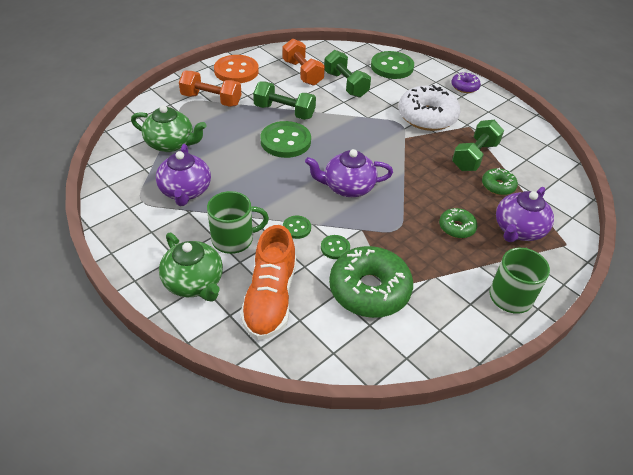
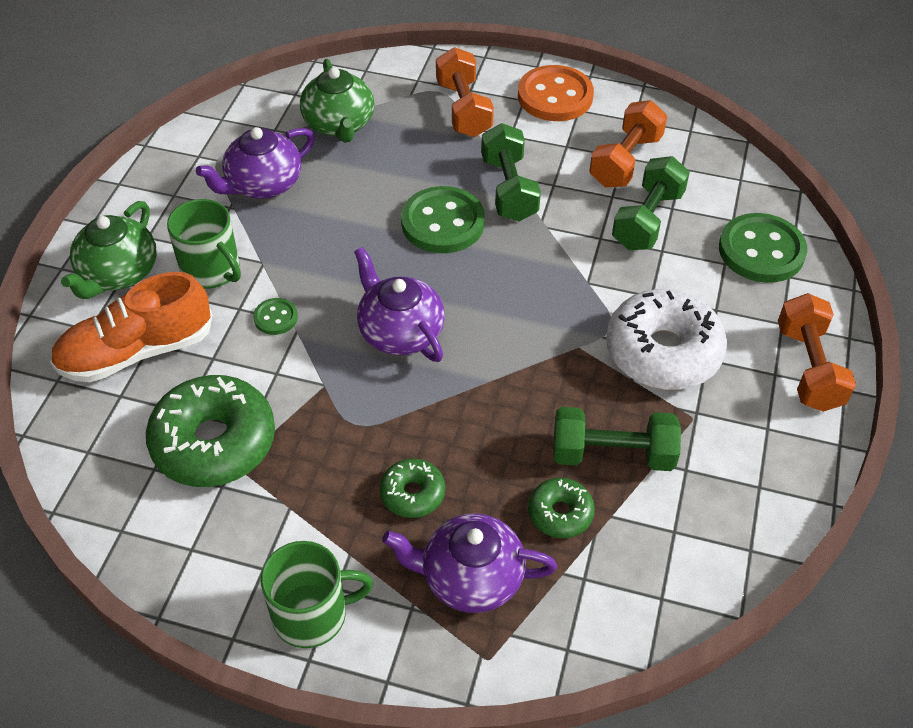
camera: 60 degrees right, 5 degrees up
(335, 248) = (267, 373): green button -> none
(464, 87) = (808, 368): purple donut -> orange dumbbell

